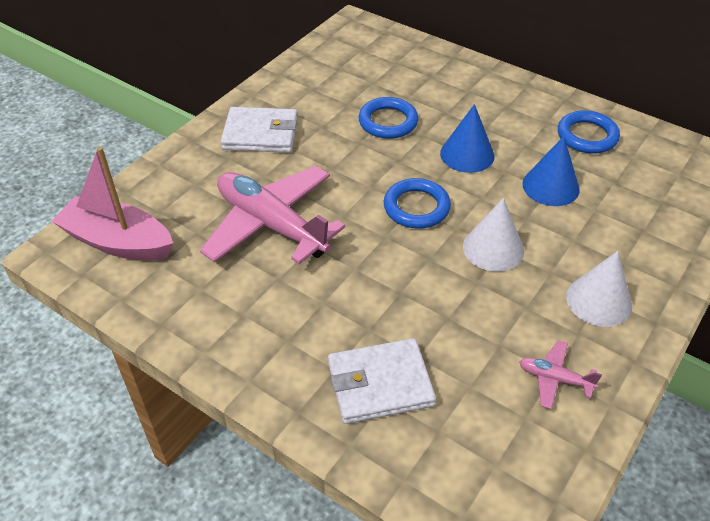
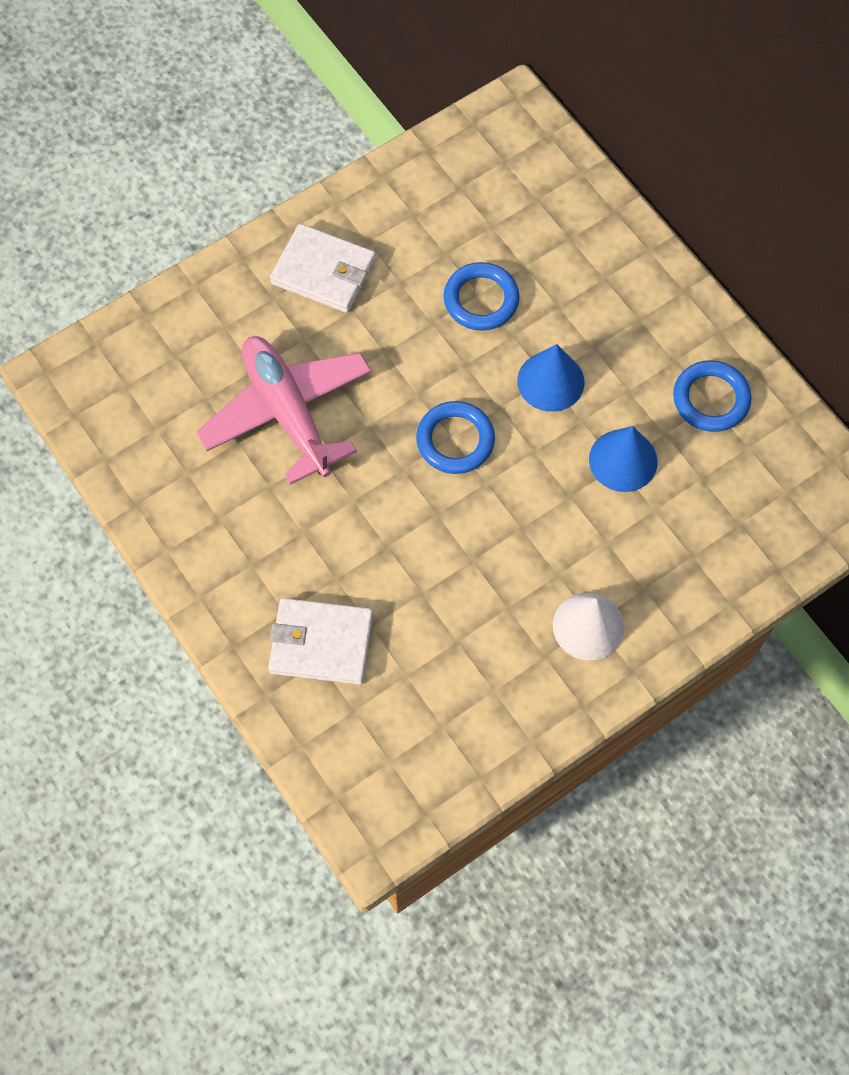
camera: 20 degrees right, 20 degrees up
(118, 242) = (121, 383): pink boat -> none
(493, 248) = (512, 523): white cone -> none
(554, 379) = (492, 696): pink plane -> none

